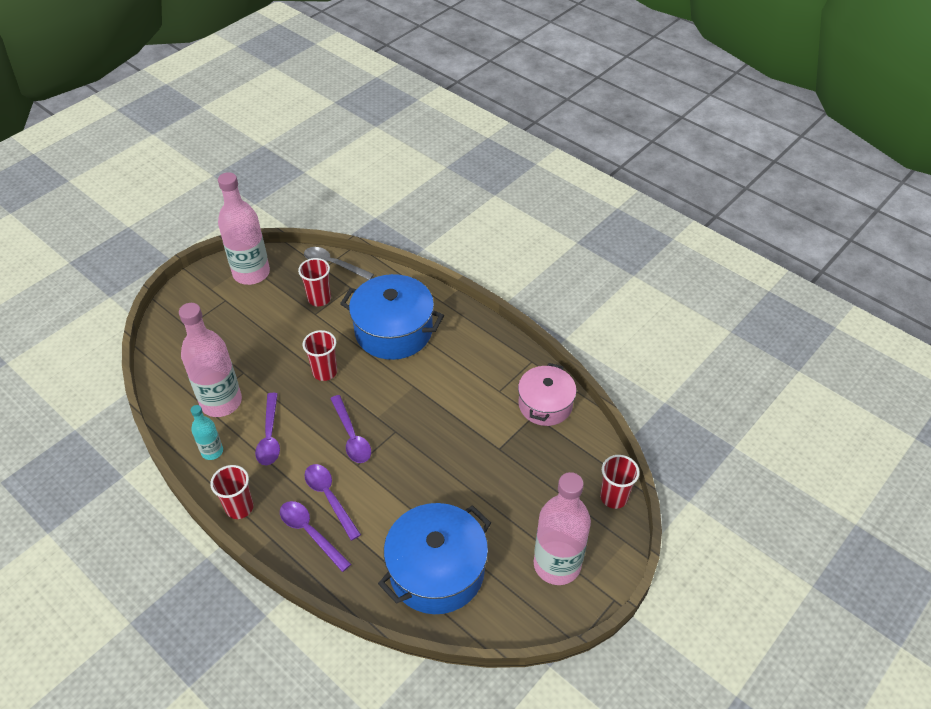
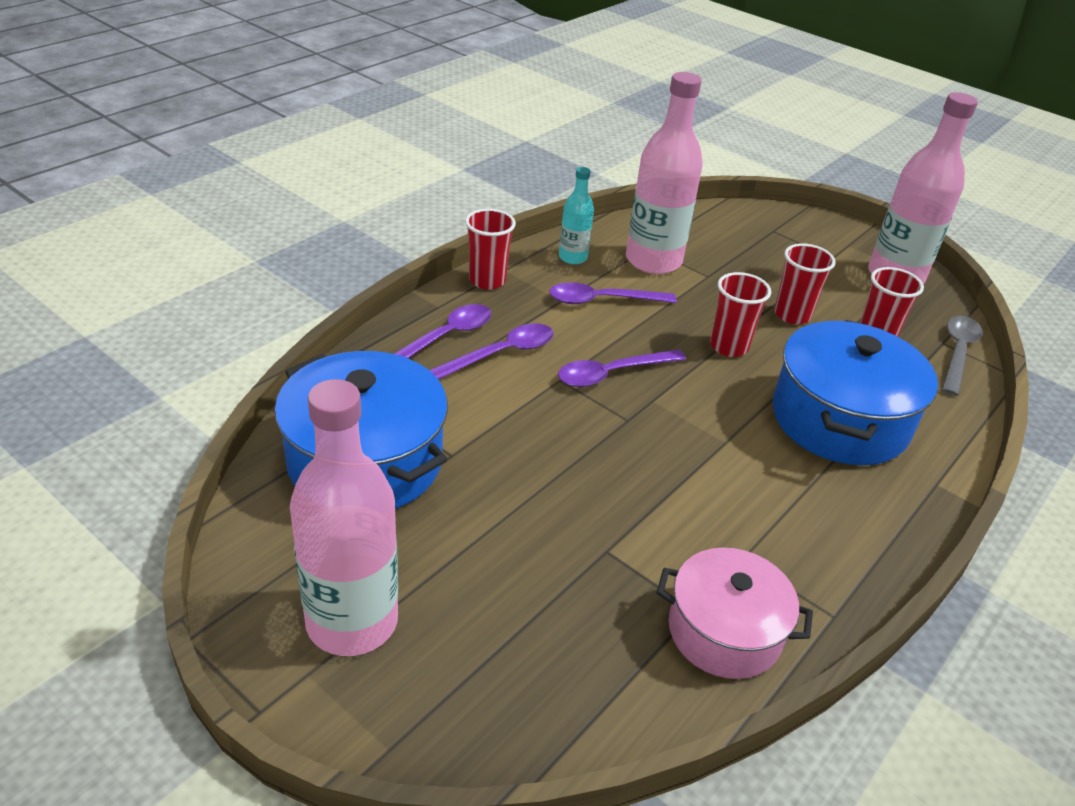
camera: 85 degrees right, 10 degrees down
(613, 497) = (498, 738): red cup -> red cup (792, 315)

